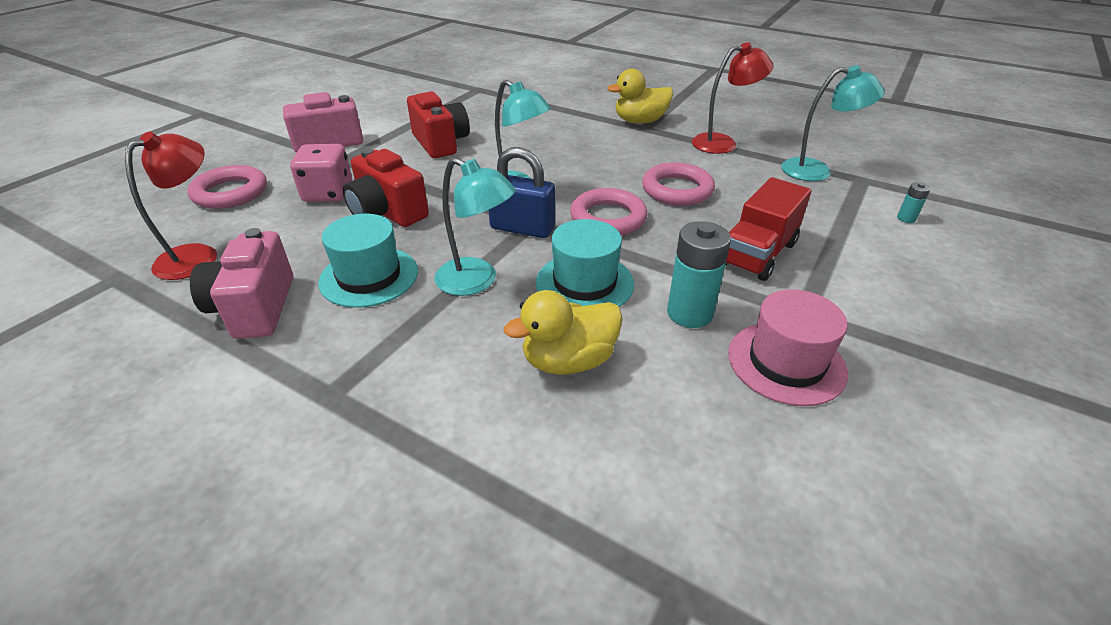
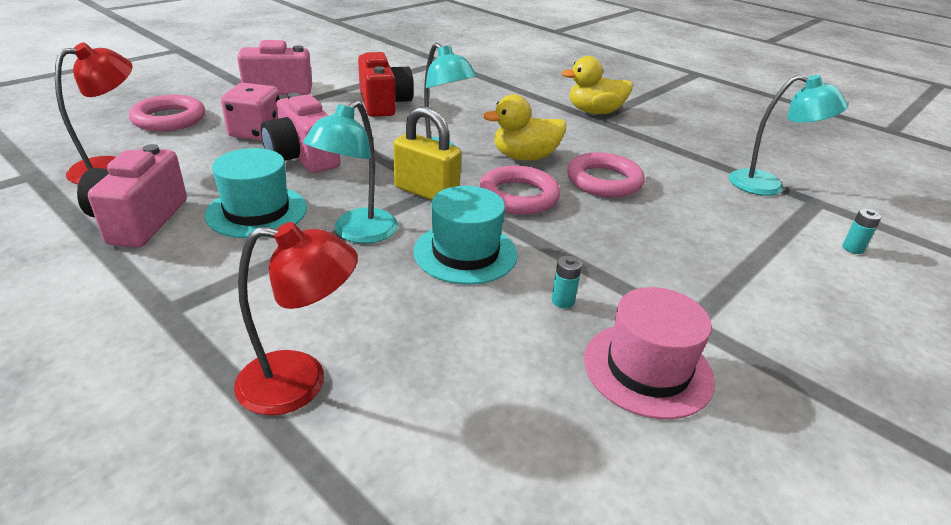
camera: 10 degrees right, 5 degrees down
(387, 212) = (303, 157): red camera -> pink camera
(476, 281) = (357, 233): turquoise lamp -> turquoise lamp turned 75 degrees clockwise
(522, 228) = (426, 192): blue padlock -> yellow padlock
(568, 361) = (413, 323): yellow duck -> yellow duck (524, 157)
(689, 313) = (562, 301): turquoise battery -> turquoise battery, size x0.47
(722, 143) = (674, 144): red lamp -> red lamp (300, 382)
(758, 254) = (664, 256): red truck -> none

